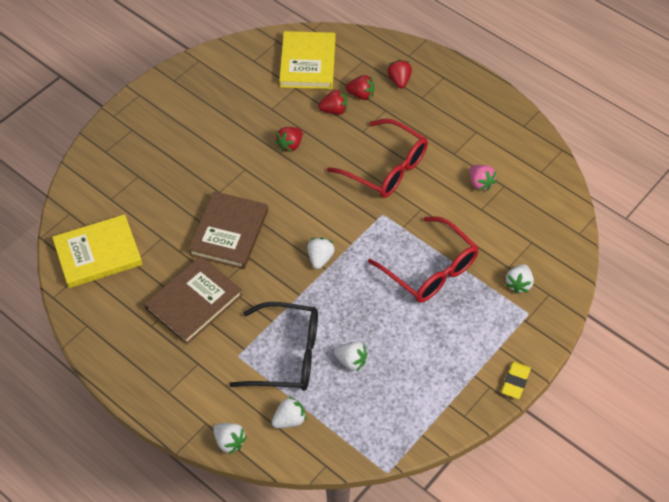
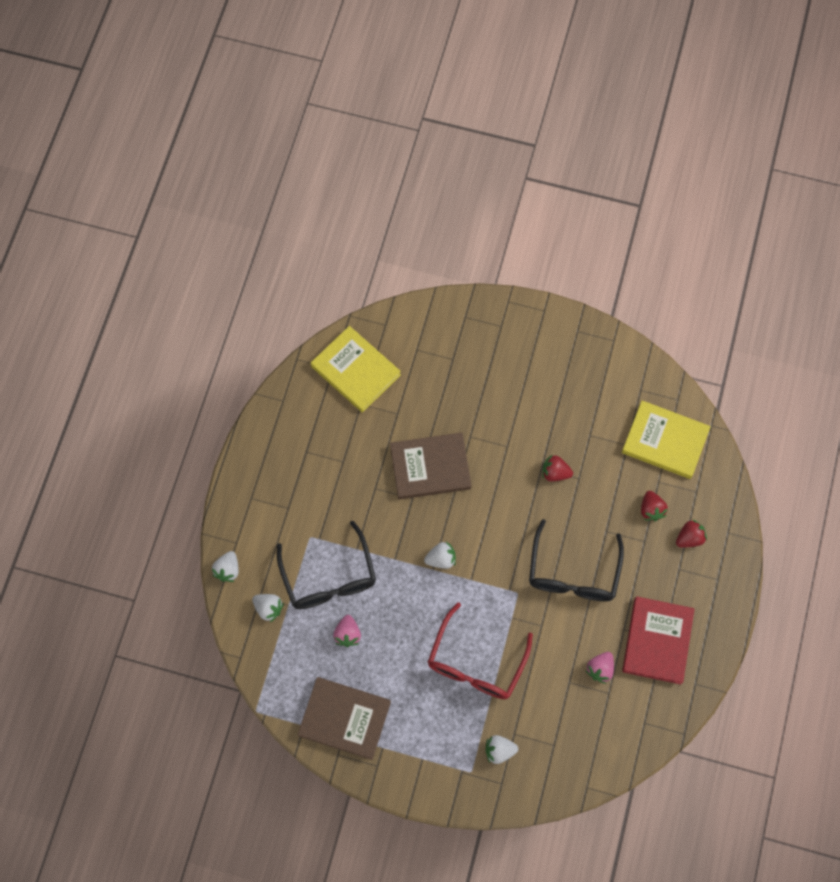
camera: 65 degrees right, 15 degrees up
(194, 302) = (345, 474): brown book -> brown book (344, 718)
(308, 63) = (665, 441): yellow book -> yellow book turned 45 degrees clockwise
(334, 110) = (618, 493): red strawberry -> none
(351, 361) = (347, 634): white strawberry -> pink strawberry
(386, 168) = (573, 573): red glasses -> black glasses
(475, 135) = (657, 641): none -> red book
(515, 382) = (392, 787): yellow eraser -> none

